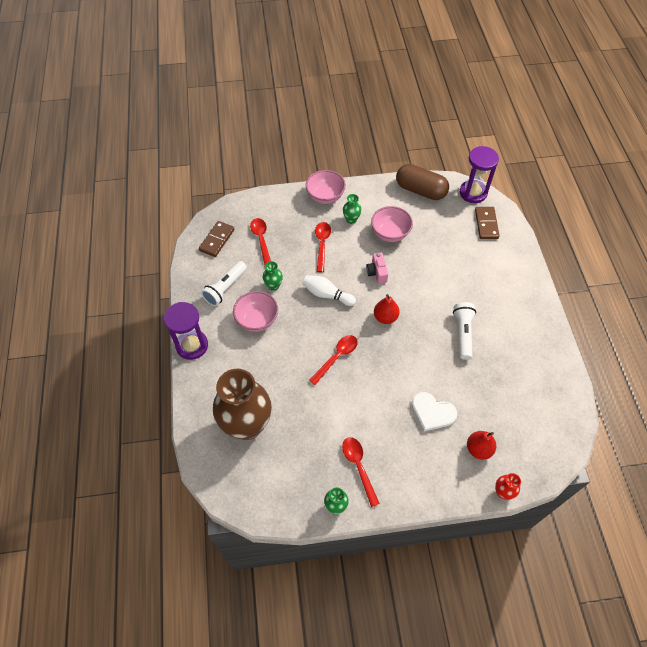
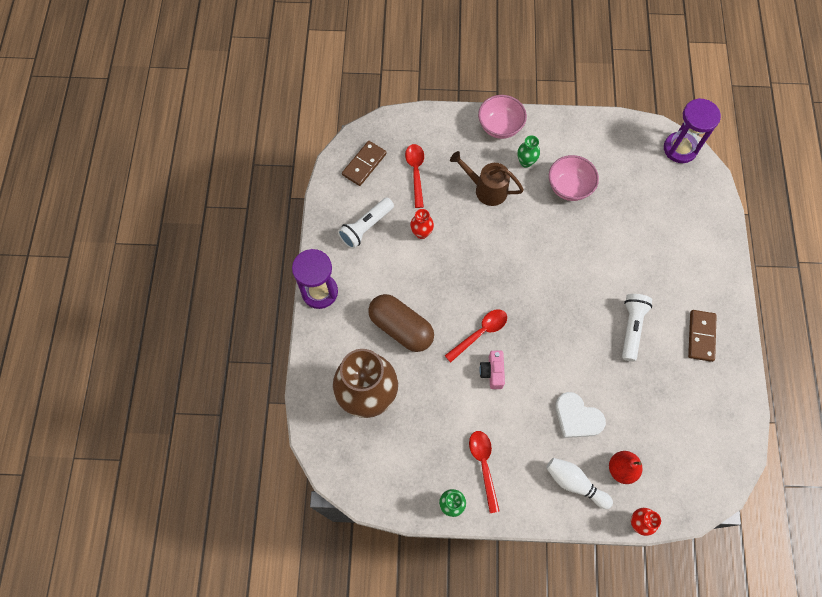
camera: 10 degrees right, 10 degrees up
(257, 320) = (397, 272): pink bowl -> none
(273, 286) = (421, 233): green vase -> red vase
(322, 244) = (486, 189): red spoon -> brown watering can
(327, 294) = (481, 254): white bowling pin -> white bowling pin (574, 483)
(377, 273) = (544, 236): pink camera -> pink camera (492, 372)
(385, 317) = (544, 293): red pear -> none
(420, 190) = (616, 136): brown capsule -> brown capsule (401, 328)
(486, 224) = (687, 193): brown domino -> brown domino (701, 336)

